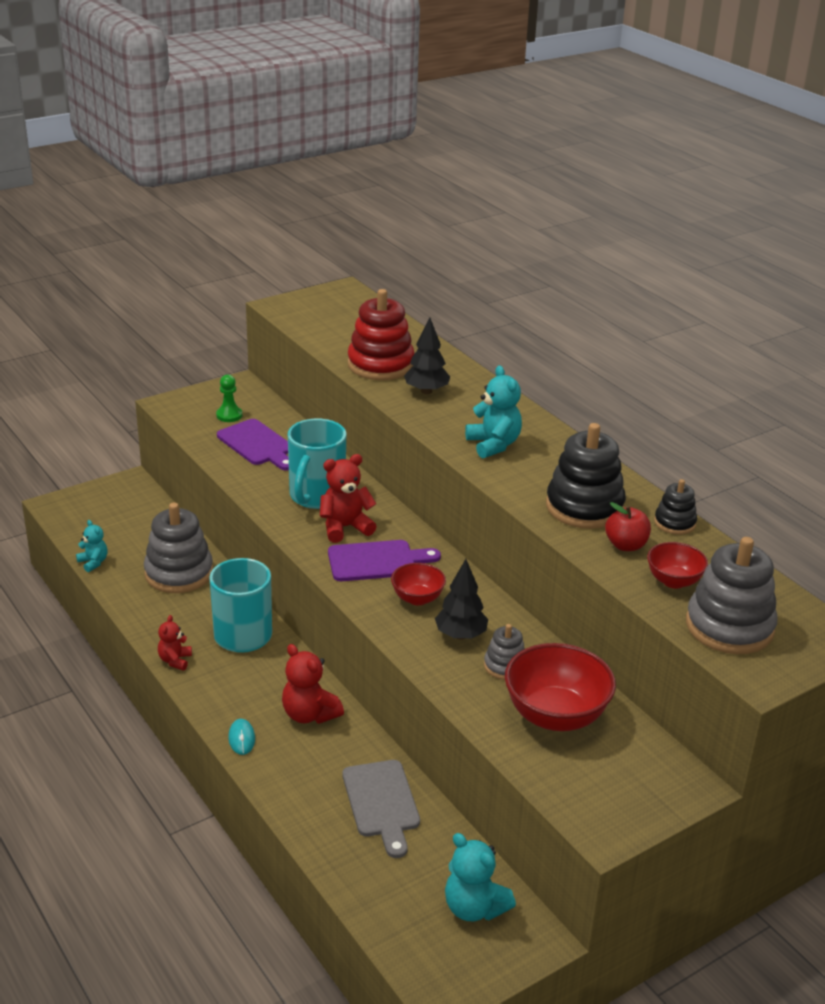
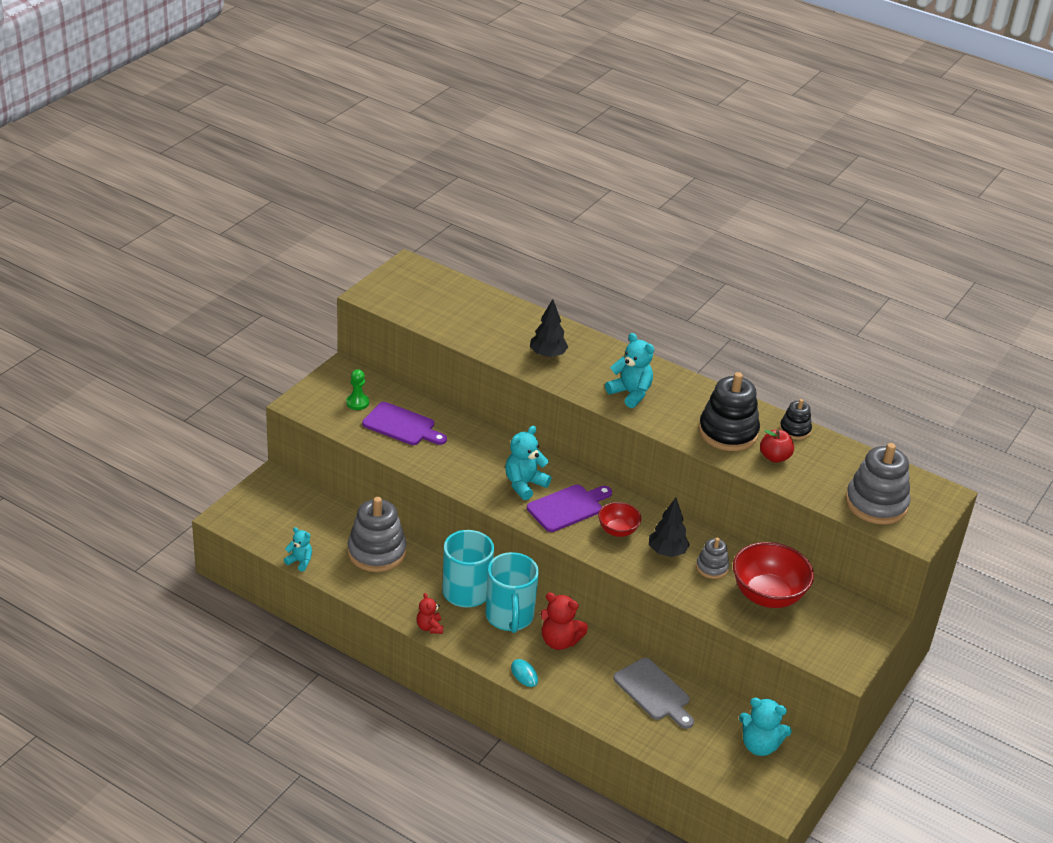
camera: 25 degrees left, 5 degrees up
(316, 496) = (483, 462): turquoise mug -> turquoise mug (509, 617)
(345, 527) = (524, 484): red teddy bear -> turquoise teddy bear
(380, 365) = (494, 337): red stacking toy -> none
(673, 581) = (822, 478): red bowl -> none

